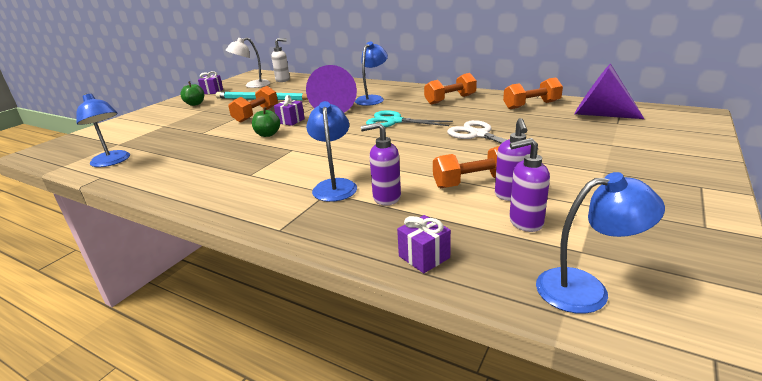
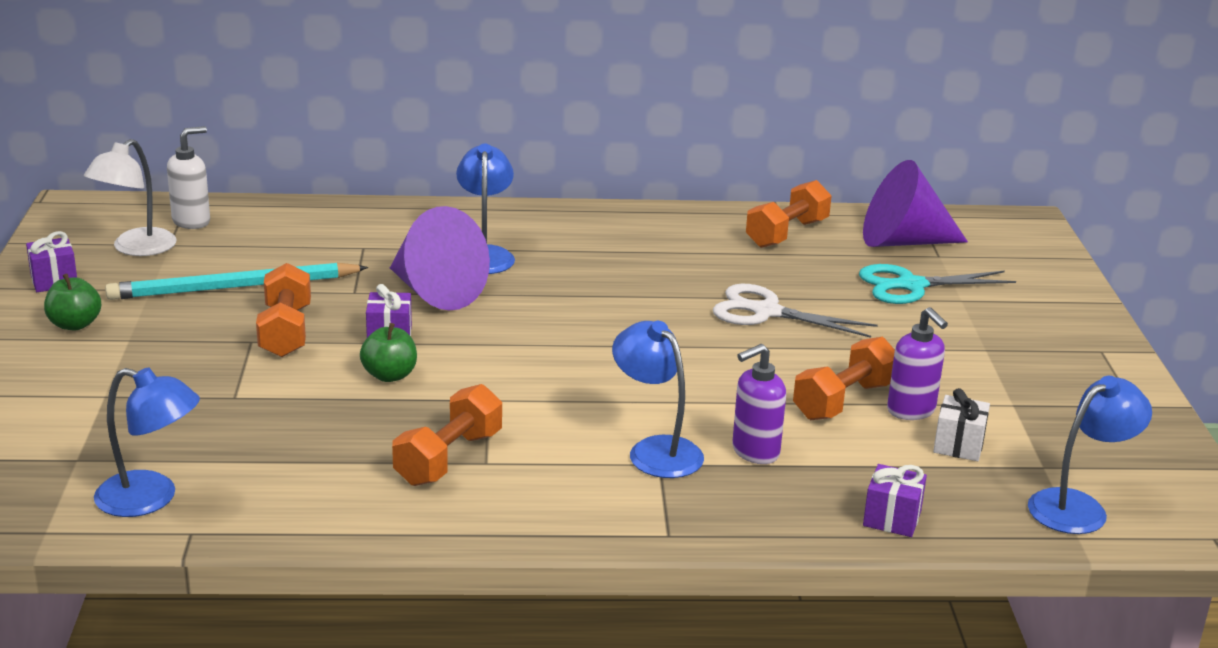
camera: 35 degrees left, 0 degrees up
(394, 121) = (595, 305): turquoise scissors -> turquoise scissors (911, 285)
(450, 99) = (637, 237): orange dumbbell -> orange dumbbell (448, 458)
(525, 222) = (958, 445): purple soap dispenser -> white gift

